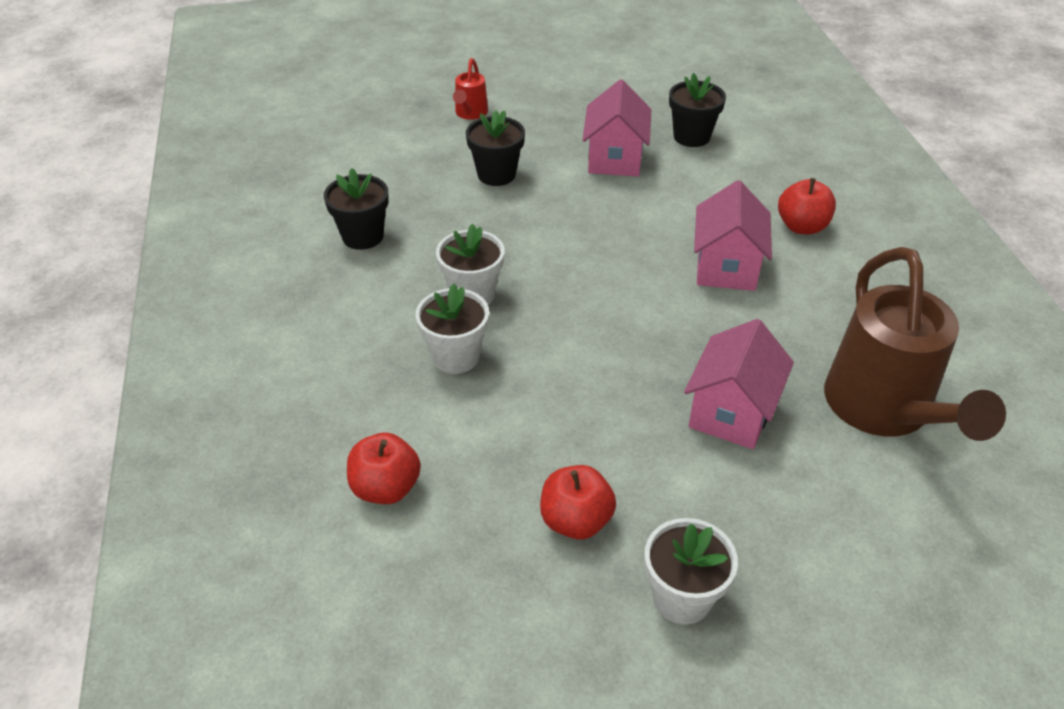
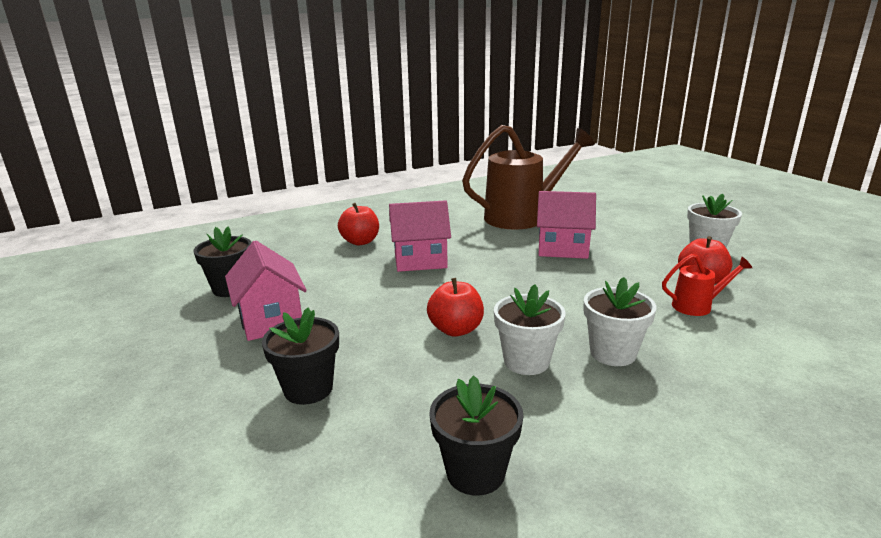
camera: 105 degrees left, 20 degrees down
(386, 488) = (778, 354): red apple -> red apple (456, 329)
(470, 113) = (146, 445): red watering can -> red watering can (697, 306)
(615, 159) = (271, 320): pink house -> pink house turned 75 degrees clockwise

